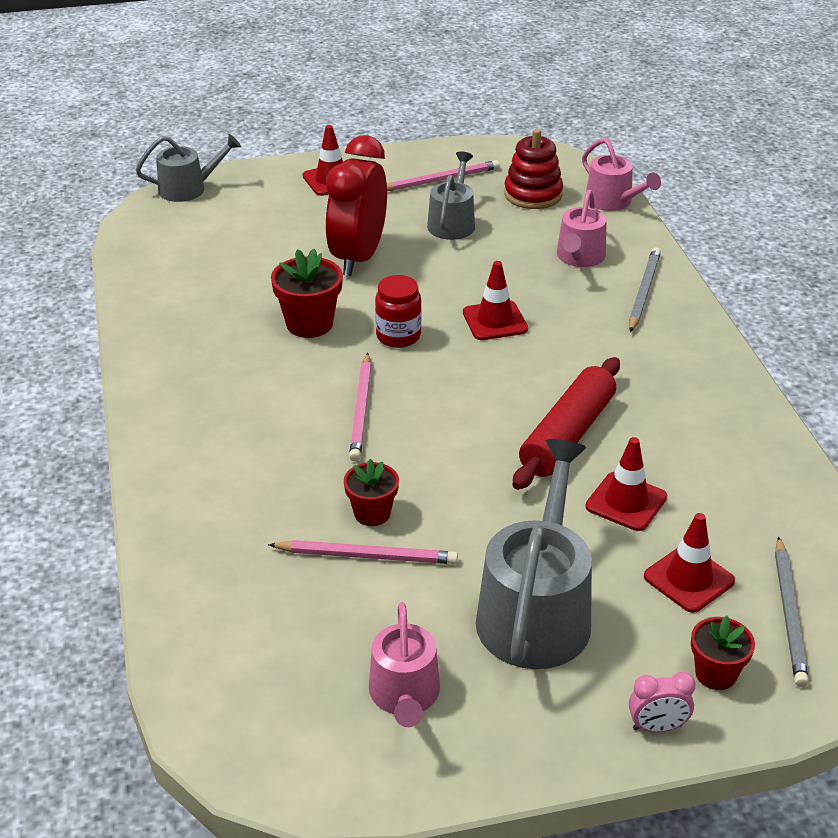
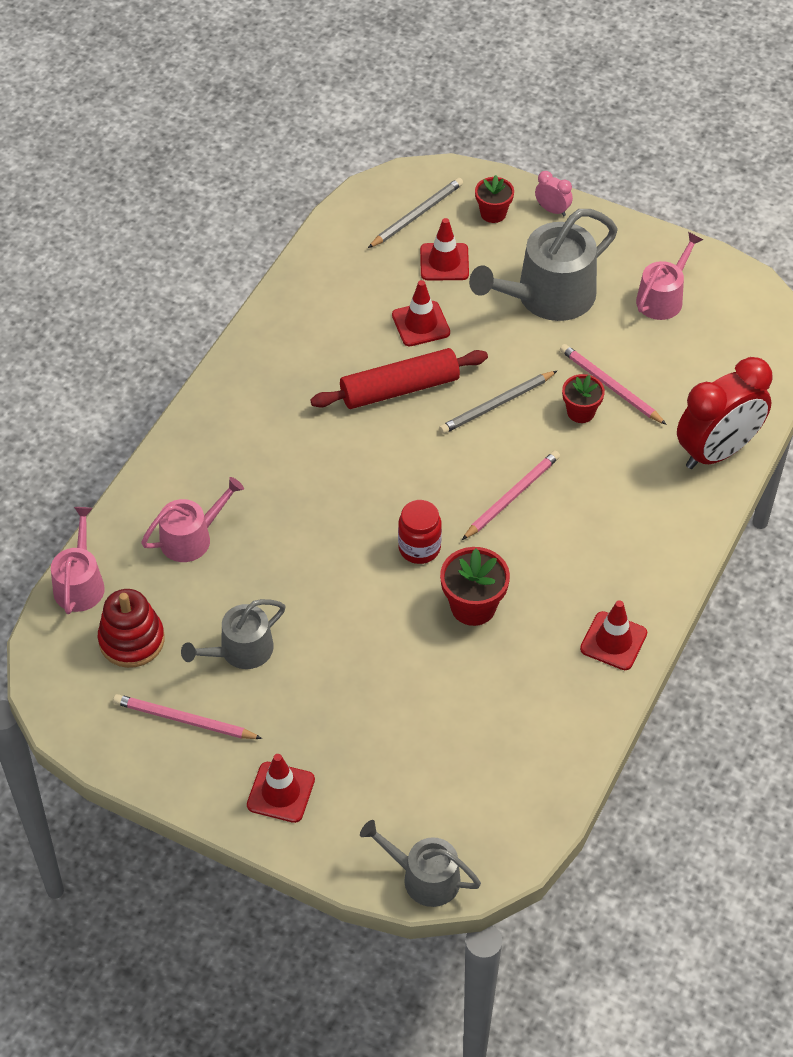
camera: 140 degrees left, 15 degrees up
(358, 258) = (363, 660): red clock -> red clock (717, 452)
(495, 321) = (333, 515): red traffic cone -> red traffic cone (613, 641)
(643, 291) = (192, 470): grey pencil -> grey pencil (496, 405)

